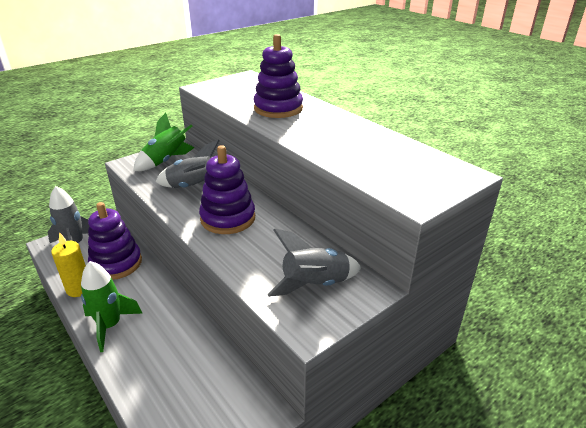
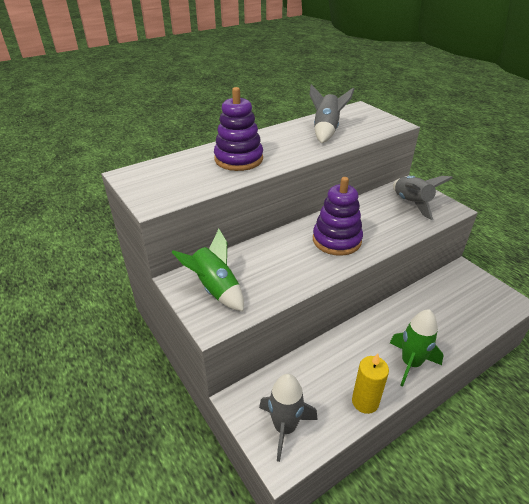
camera: 85 degrees left, 5 degrees up
(116, 263) = (322, 375): purple stacking toy -> none
(193, 187) = (281, 263): grey rocket -> grey rocket (326, 130)

